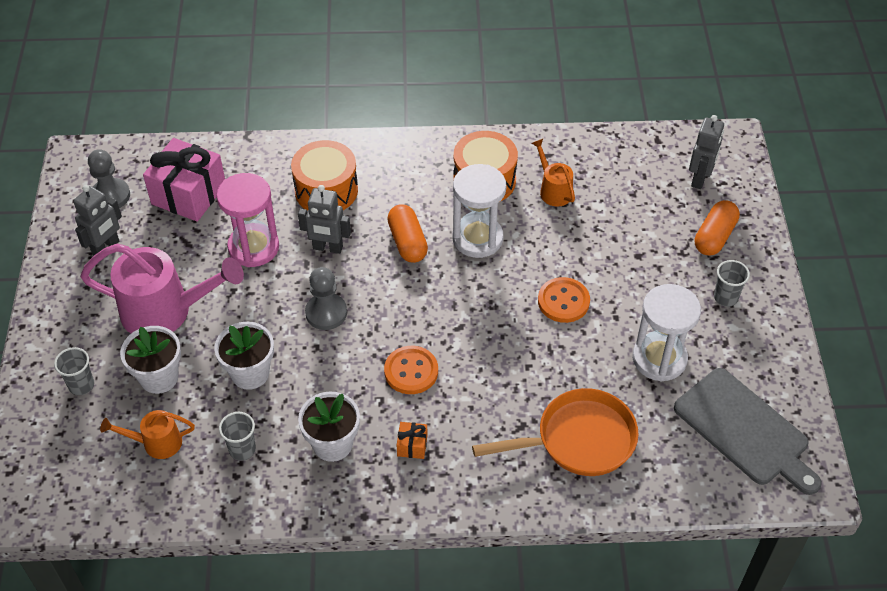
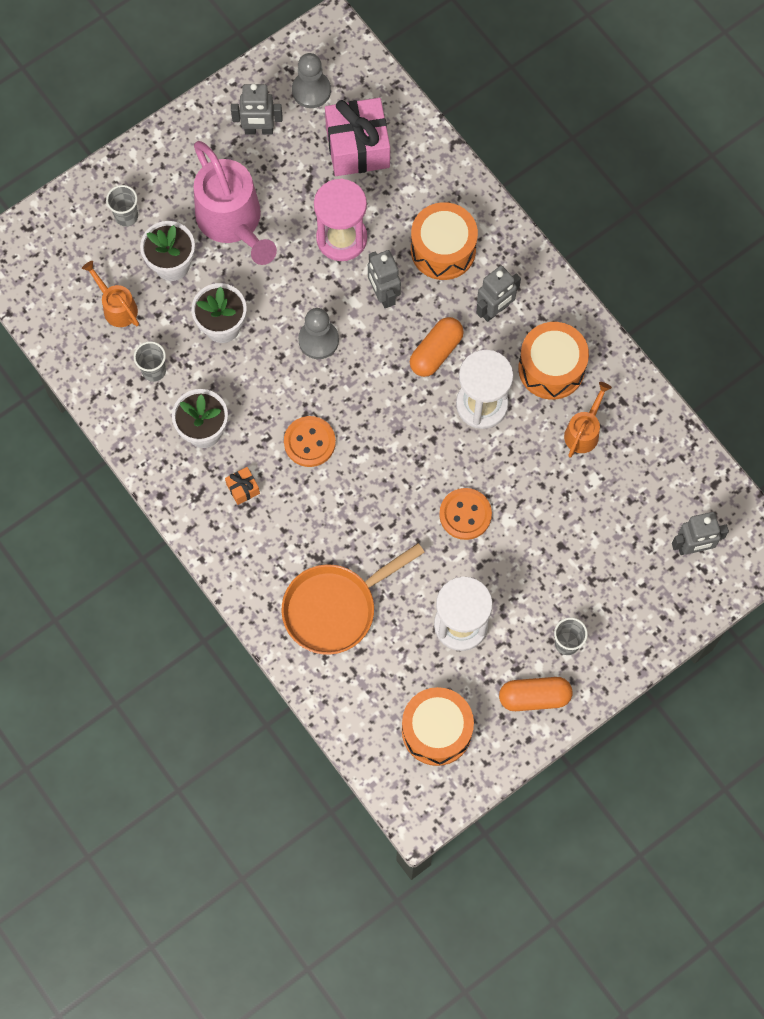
camera: 55 degrees right, 20 degrees up
(406, 187) = (495, 310): none -> grey robot
(578, 440) = (335, 608): orange pan -> orange pan turned 105 degrees clockwise
(714, 237) = (631, 597): orange capsule -> orange capsule (534, 697)
(745, 430) = (436, 730): grey cutting board -> orange drum

